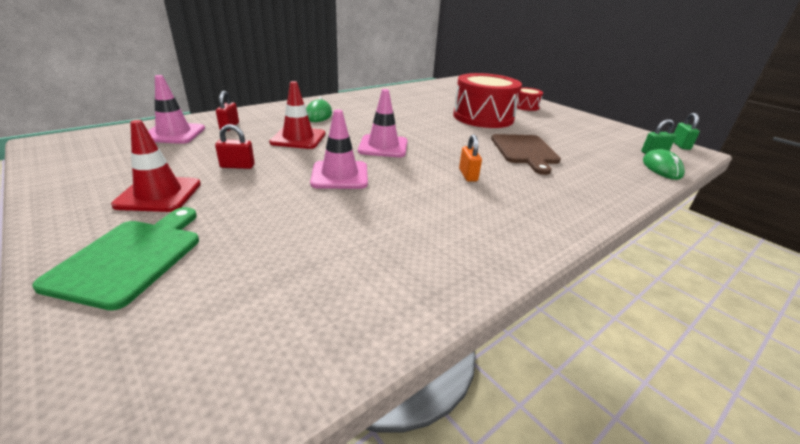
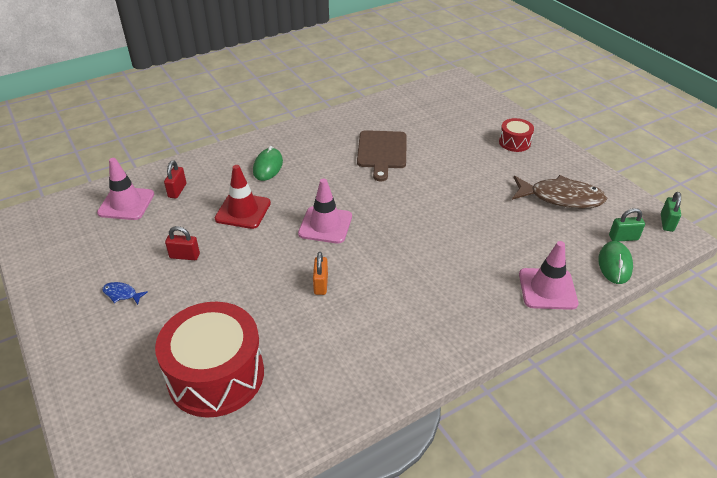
camera: 10 degrees right, 10 degrees up
(131, 258) = (109, 365): green cutting board -> none
(159, 194) = (122, 294): red traffic cone -> blue fish
(340, 175) = (275, 271): pink traffic cone -> pink traffic cone (547, 289)
(468, 175) = (398, 273): orange padlock -> orange padlock (321, 284)
(483, 117) = (452, 168): red drum -> red drum (216, 375)
(524, 151) = (473, 233): brown cutting board -> brown cutting board (381, 152)
(584, 132) = (561, 198): none -> brown fish

